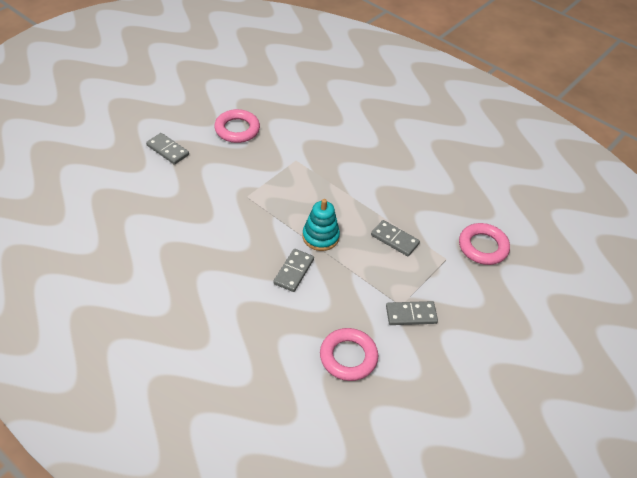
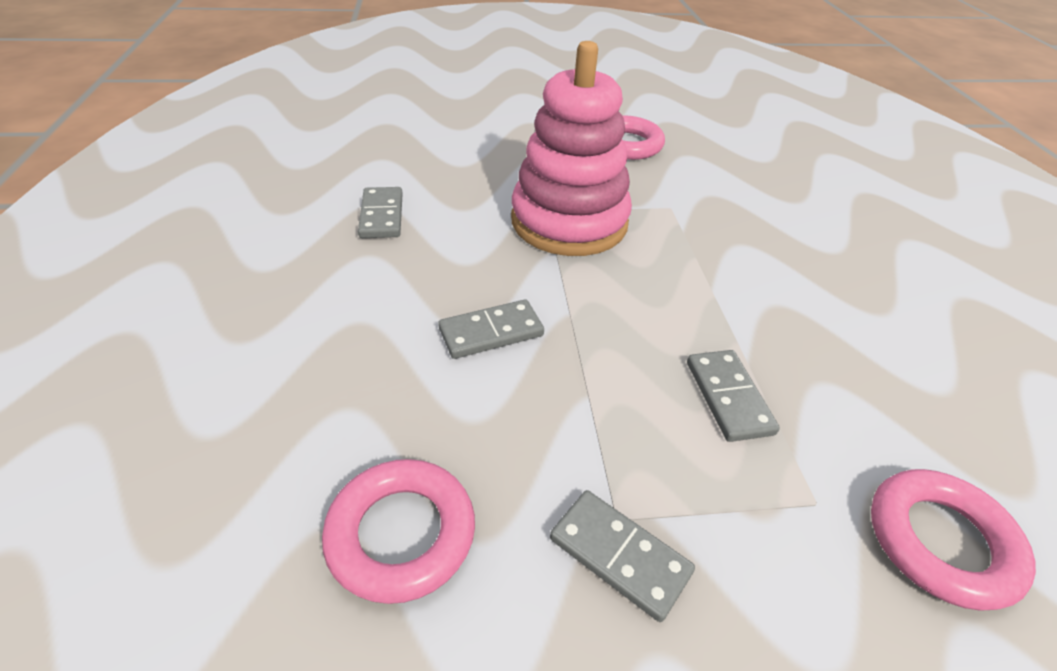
camera: 45 degrees right, 5 degrees down
(167, 150) = (513, 126): grey domino -> grey domino (381, 216)
(263, 197) = (569, 222): none -> pink stacking toy
(320, 237) = (593, 314): turquoise stacking toy -> none

